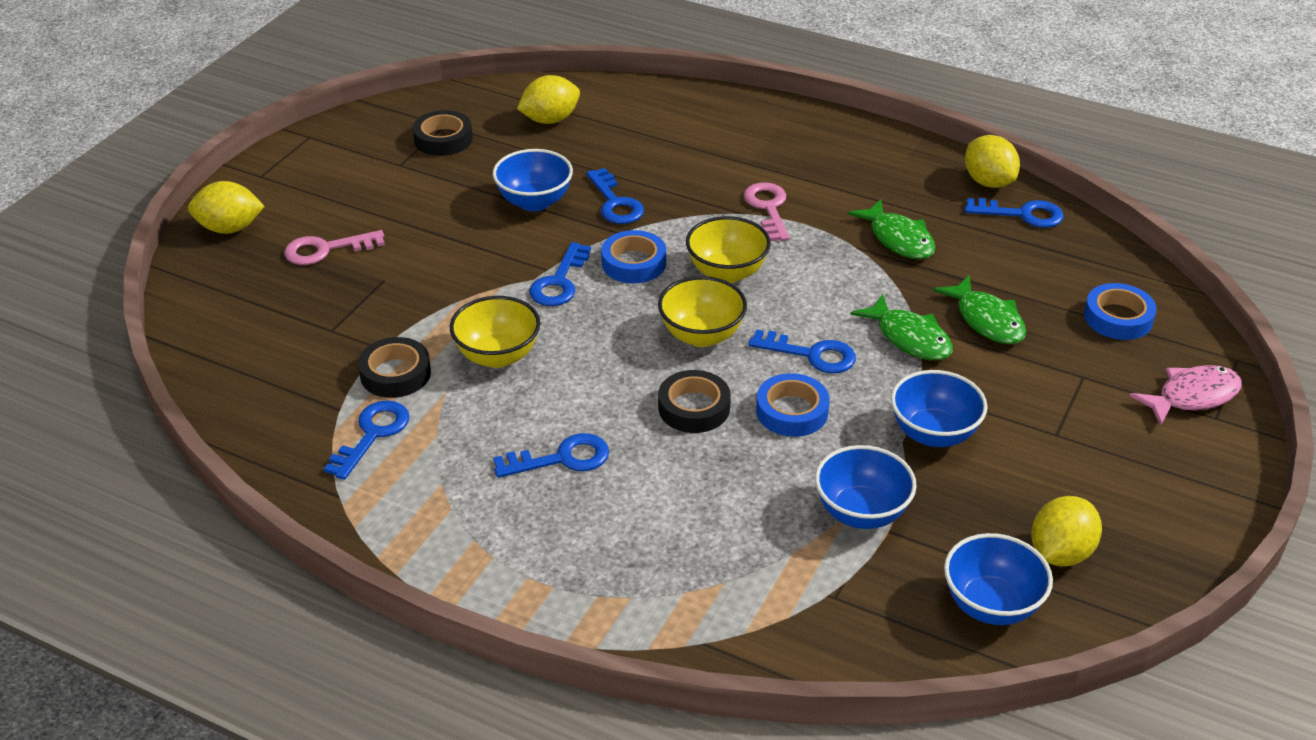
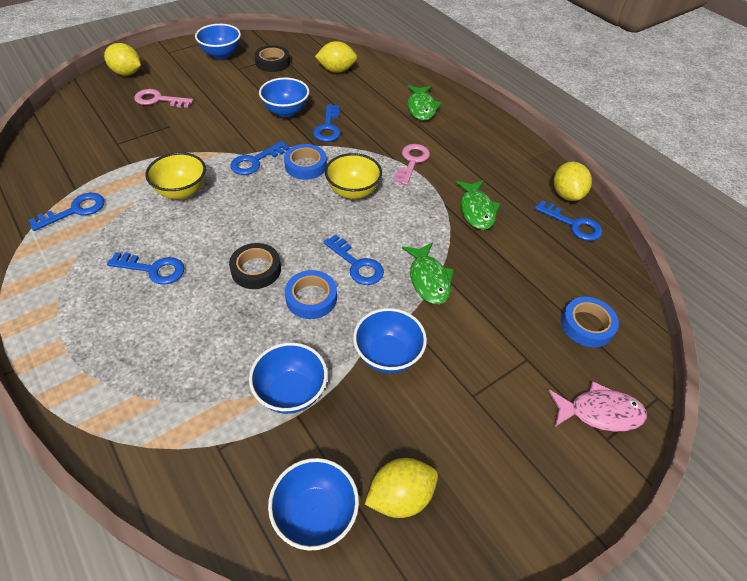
camera: 25 degrees right, 10 degrees up
(350, 152) = (221, 54): none -> blue bowl
(395, 374) = (121, 180): black tape -> none
(701, 335) = (303, 225): yellow bowl -> none
(986, 320) = (490, 288): green fish -> green fish (421, 108)

